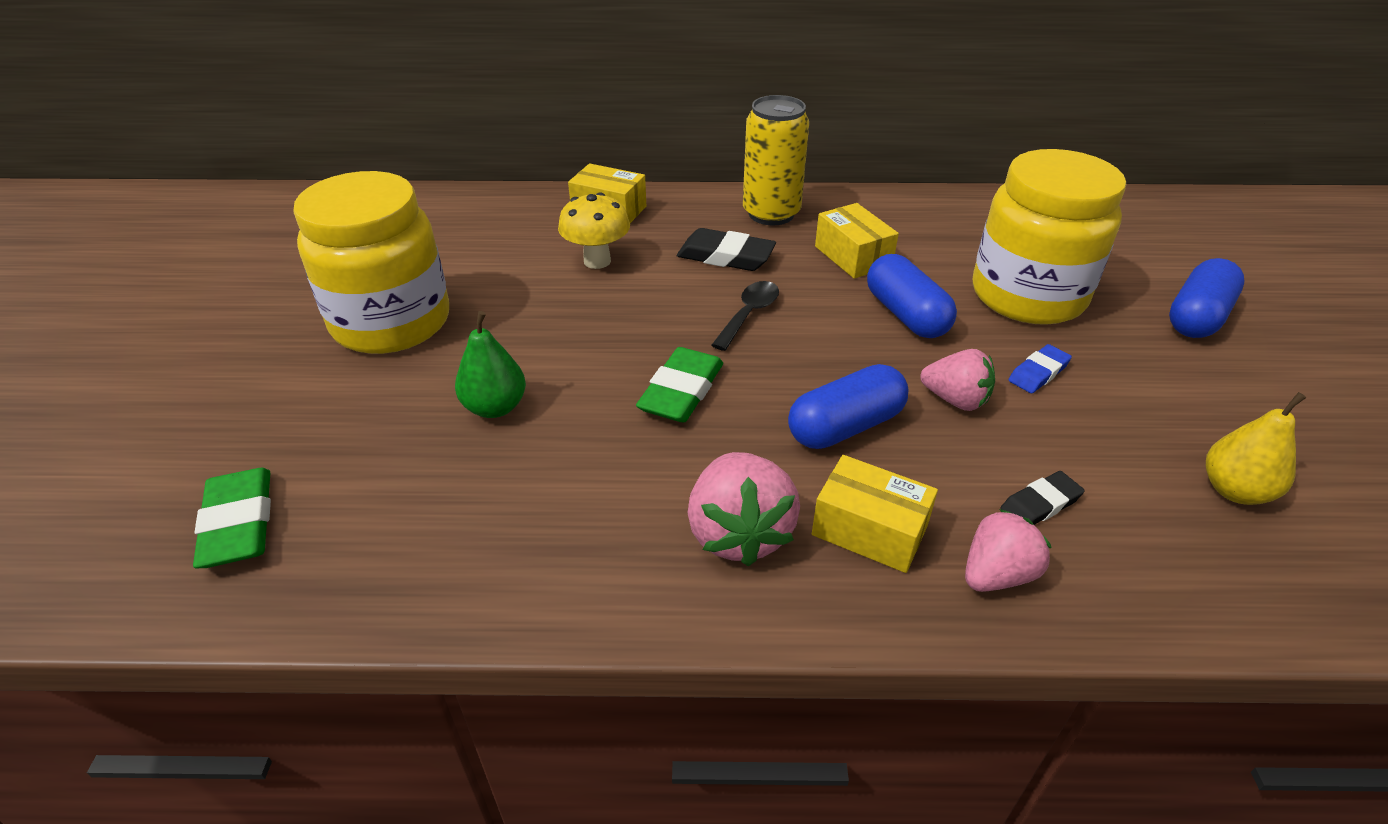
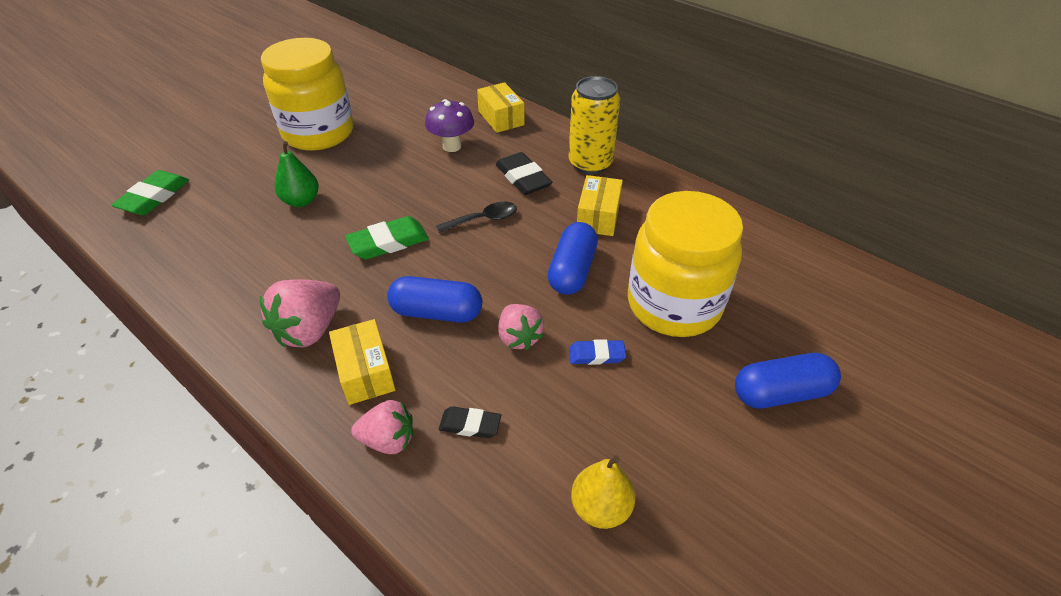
camera: 40 degrees right, 5 degrees up
(597, 261) = (452, 146): yellow mushroom -> purple mushroom

